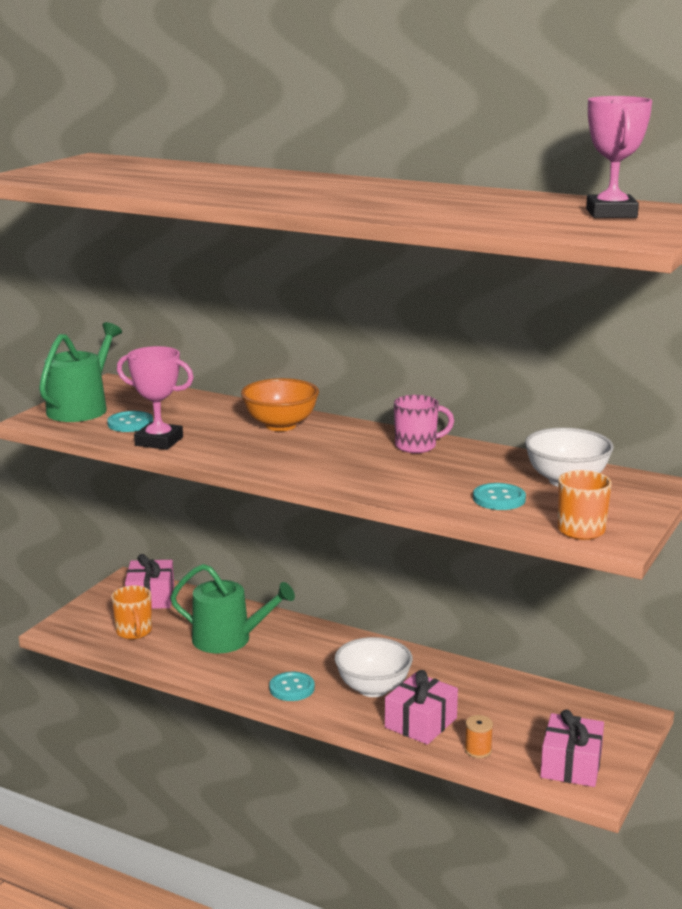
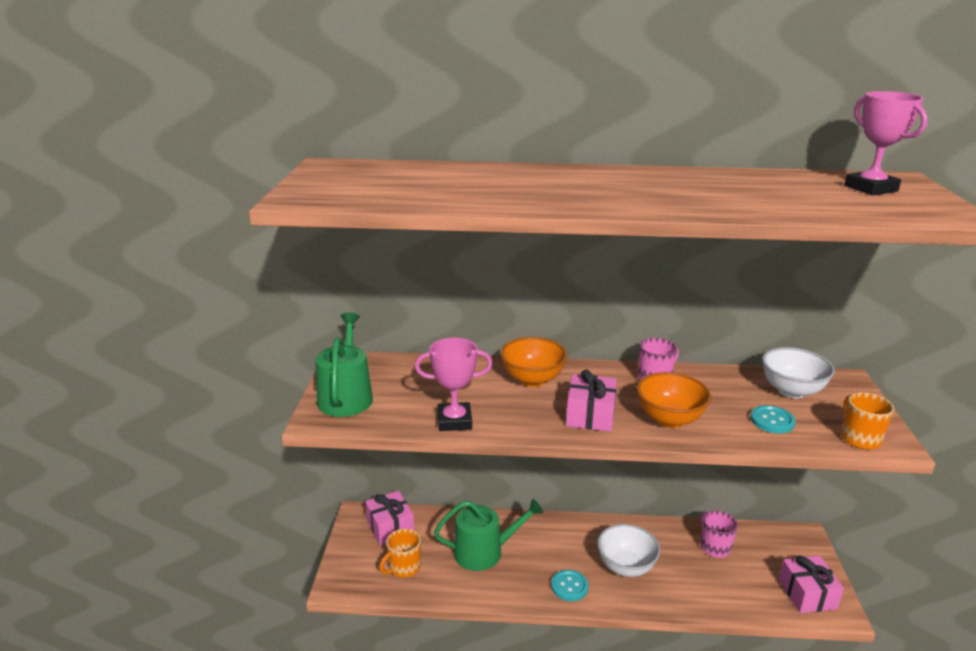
camera: 25 degrees left, 5 degrees up
(130, 423) = (408, 405): turquoise button -> none
(134, 632) = (404, 568): orange mug -> orange mug turned 90 degrees clockwise
(382, 478) = (669, 419): none -> orange bowl
(421, 723) = (684, 589): pink gift -> pink gift (590, 415)
(478, 750) = (741, 602): orange spool -> none
(501, 698) = (714, 547): none -> pink mug

